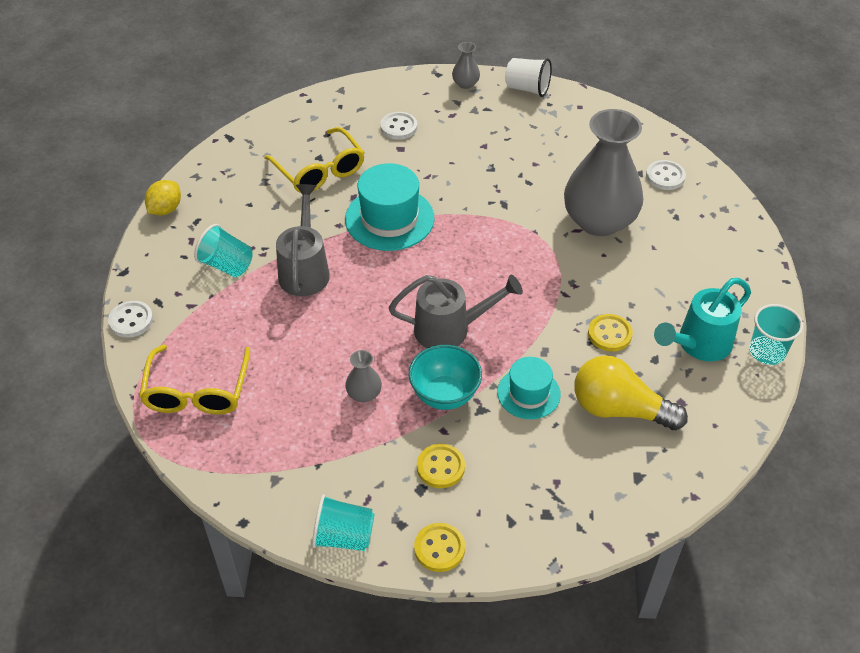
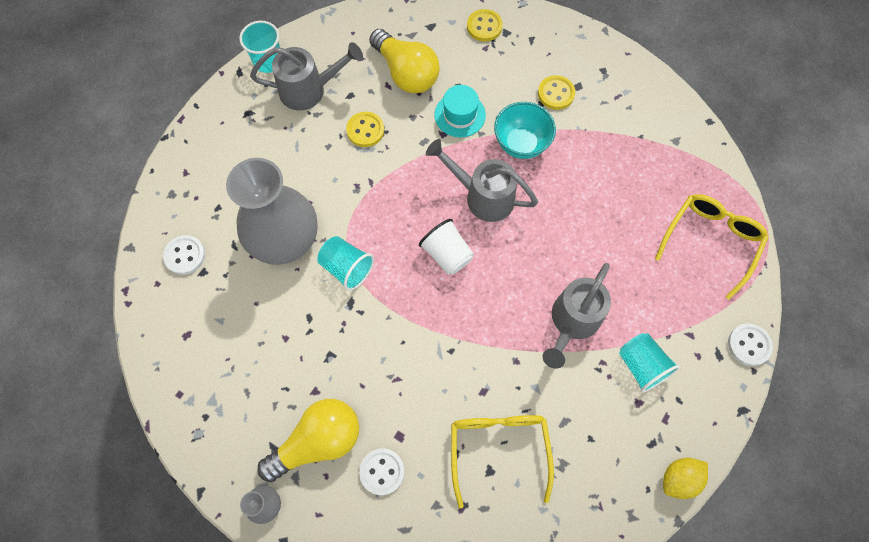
camera: 150 degrees left, 20 degrees up
(344, 536) = (645, 80): turquoise cup -> turquoise cup (347, 268)
(364, 394) = (580, 174): grey vase -> none
(389, 218) = (465, 342): turquoise hat -> none
(439, 548) = (587, 44): yellow button -> yellow button (484, 26)
(457, 123) = (318, 442): none -> yellow light bulb
(527, 88) = (208, 455): white cup -> white cup (447, 254)
(699, 344) = (309, 90): turquoise watering can -> grey watering can

